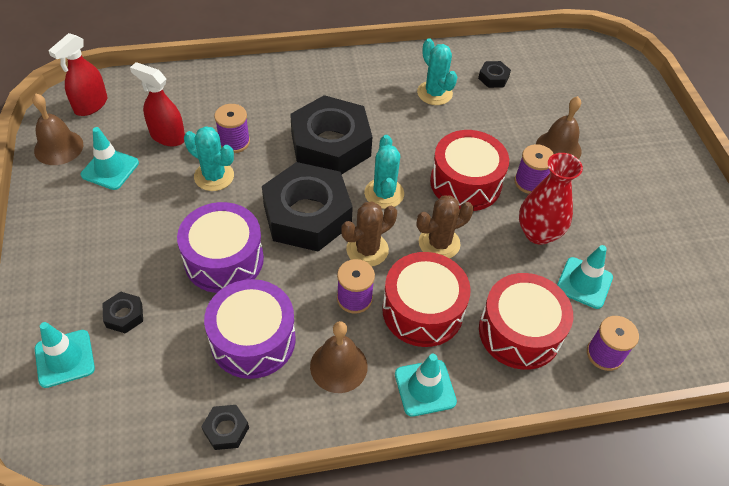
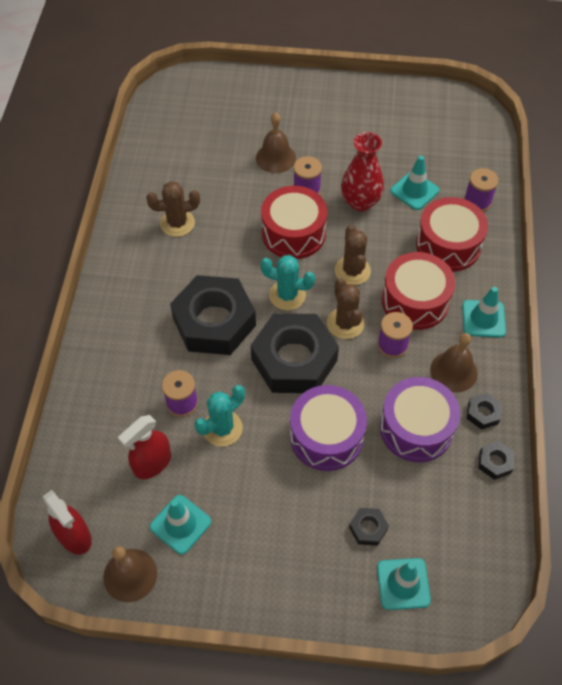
camera: 70 degrees left, 5 degrees up
(434, 93) = (177, 223): turquoise cactus -> brown cactus
(493, 78) = (175, 174): black nut -> black nut (483, 413)

